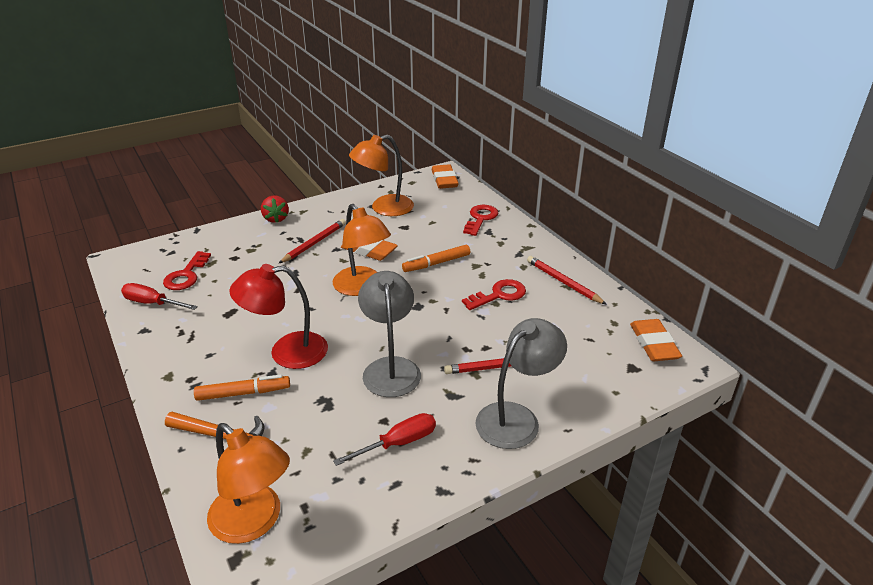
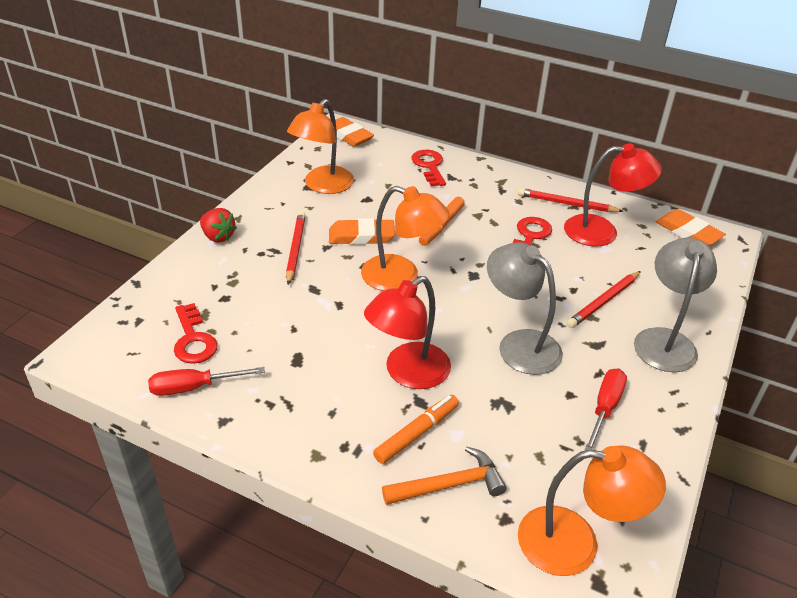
camera: 35 degrees left, 5 degrees up
(568, 314) = (602, 231): none -> red lamp

